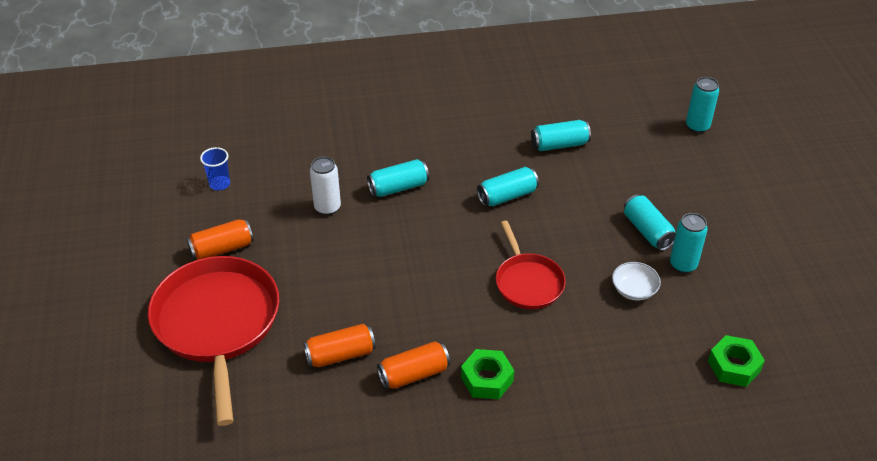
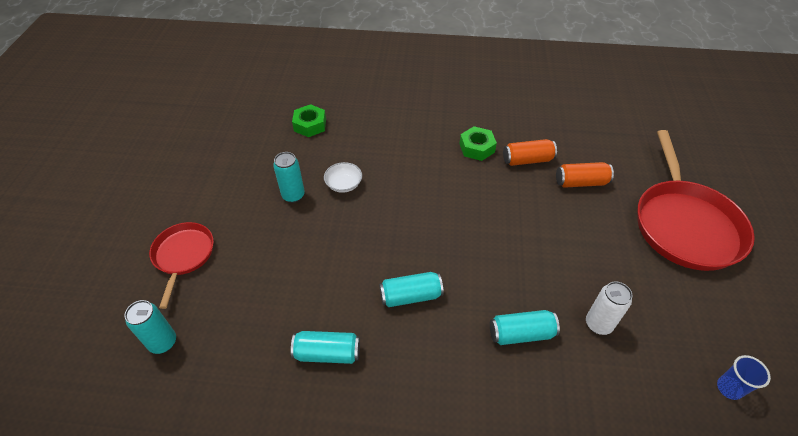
camera: 165 degrees left, 5 degrees up
(222, 249) = (701, 297): orange can -> none
(528, 282) = (423, 207): red pan -> red pan (183, 255)
(647, 231) = (301, 230): turquoise can -> none

